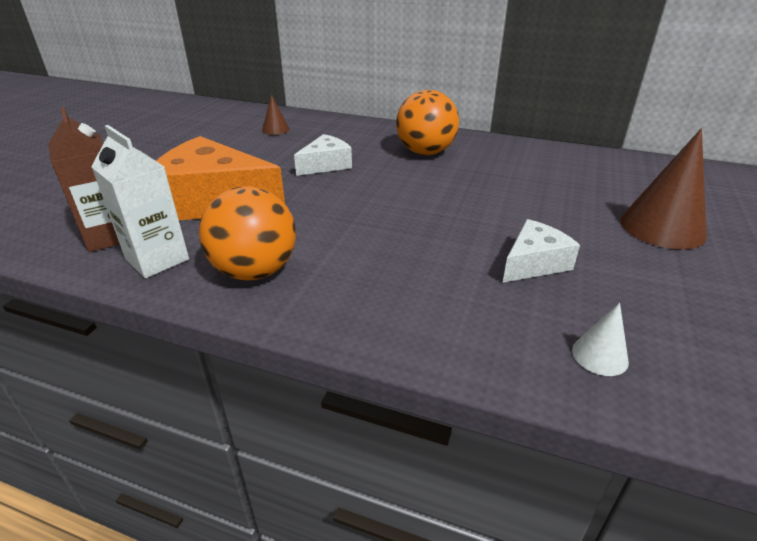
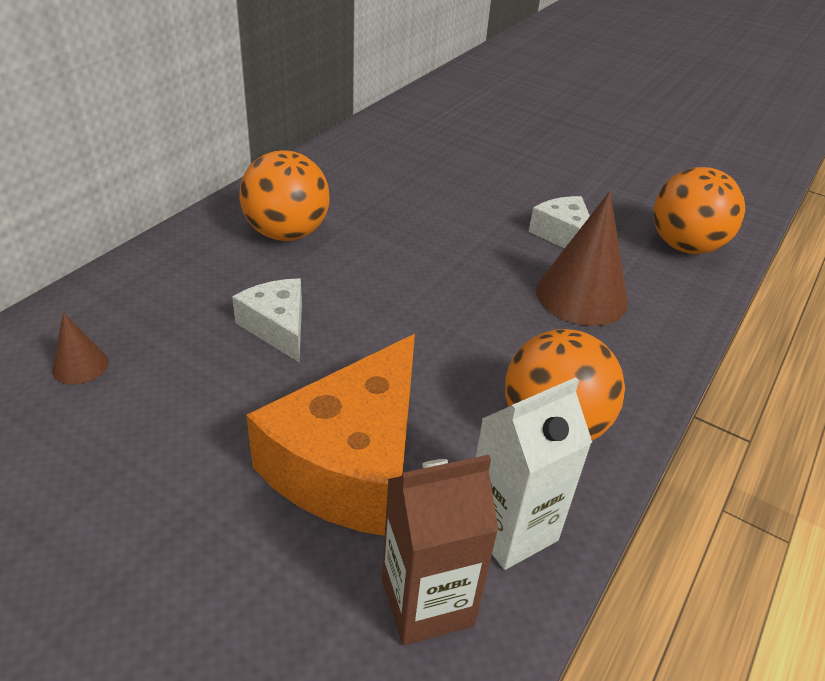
camera: 80 degrees left, 5 degrees up
(600, 355) = (685, 246): white cone -> orange ball
(662, 227) = (517, 156): brown cone -> brown cone (581, 296)

